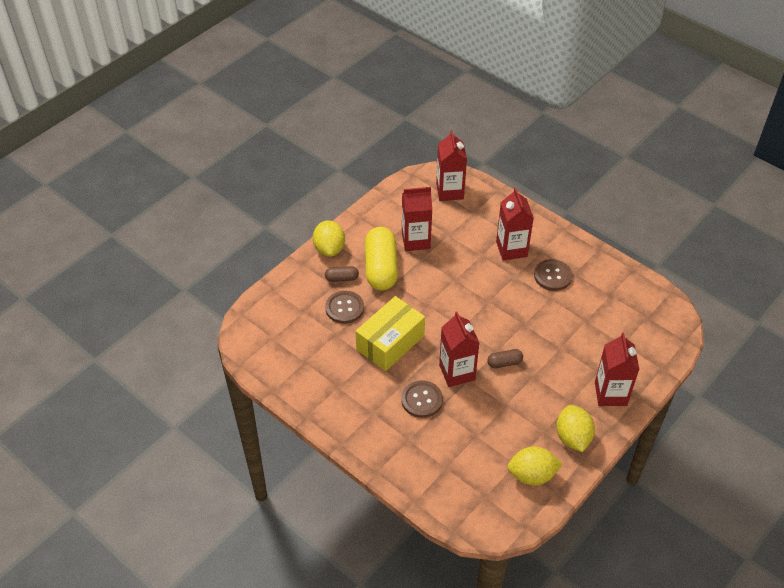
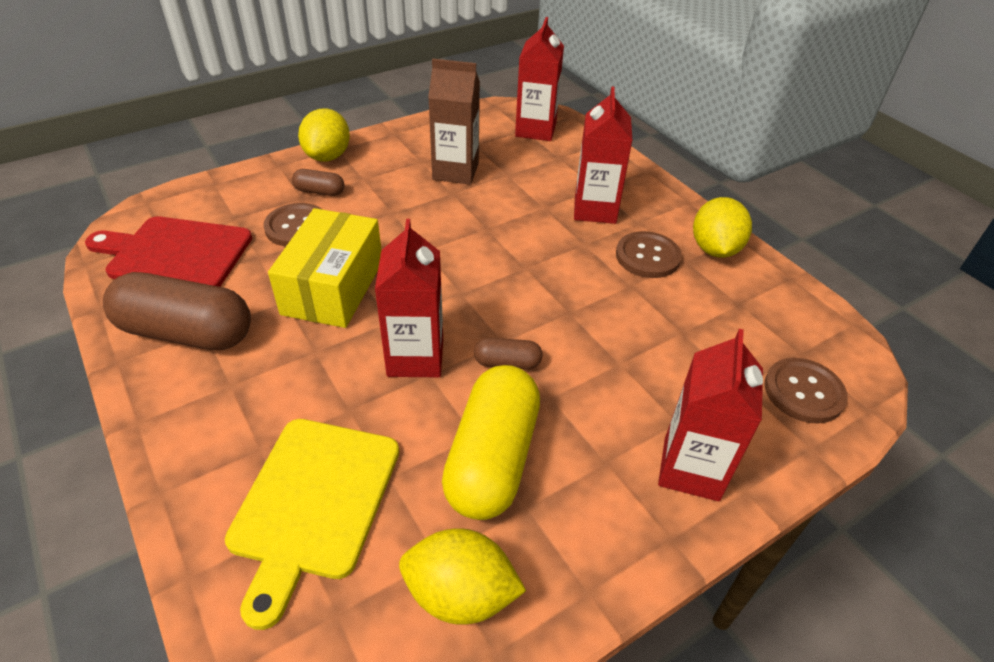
camera: 15 degrees right, 5 degrees down
(287, 345) = (175, 253): none -> red cutting board
(330, 391) = (186, 333): none -> brown capsule
(381, 268) = (384, 192): yellow capsule -> yellow capsule (492, 458)
(390, 343) = (333, 287): yellow box -> yellow box turned 45 degrees counterclockwise
(416, 240) = (455, 171): red carton -> brown carton
(422, 400) = (328, 386): brown button -> brown button (803, 392)
(449, 456) = (313, 502): none -> yellow cutting board
(572, 437) = (581, 536): yellow lemon -> yellow lemon (714, 249)

